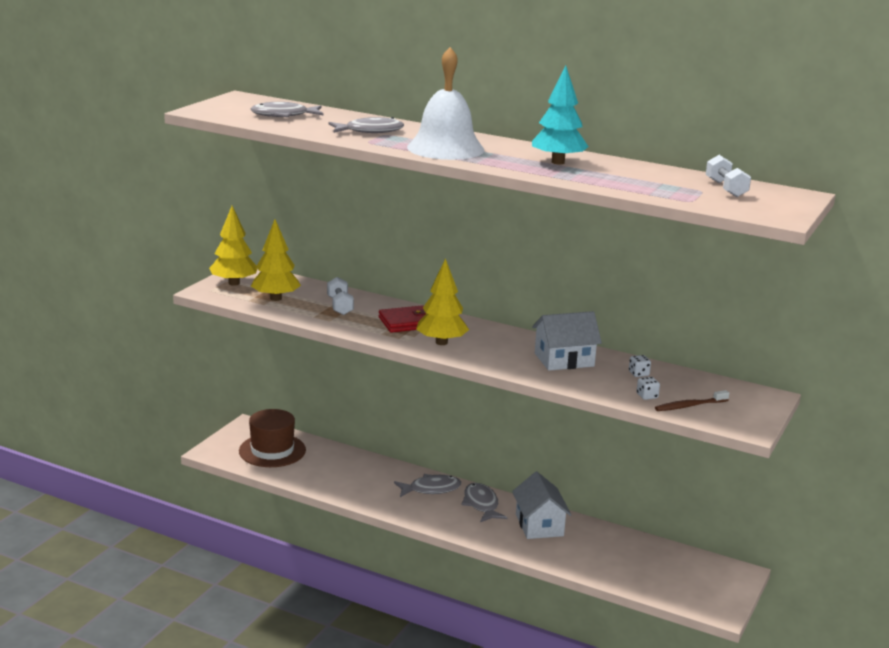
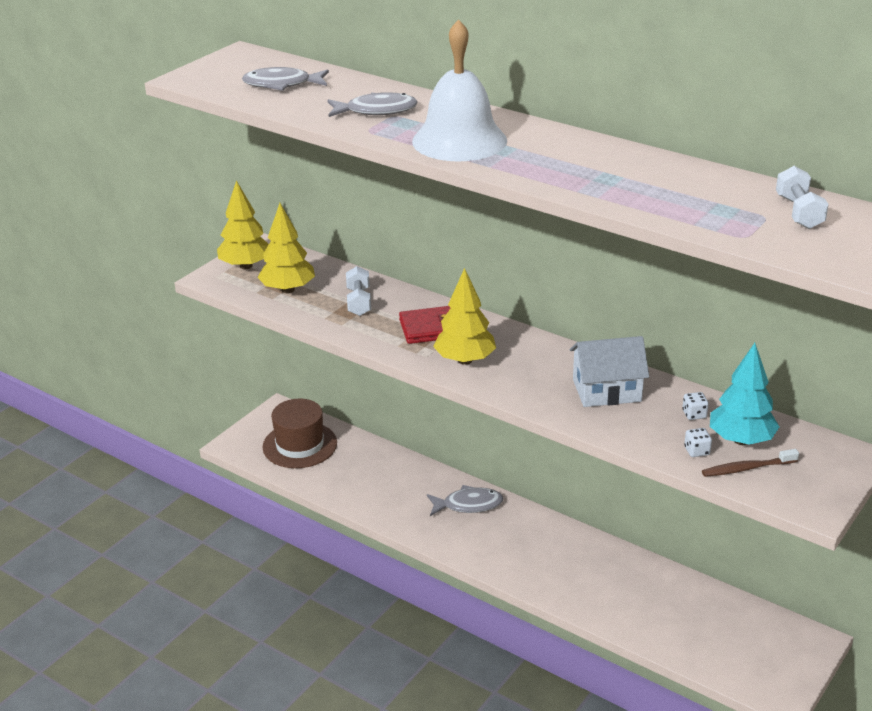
camera: 10 degrees right, 10 degrees up
(481, 504) = (522, 529): grey fish -> none
(539, 525) = (585, 560): white house -> none
(557, 162) = (593, 164): turquoise tree -> turquoise tree (741, 440)

